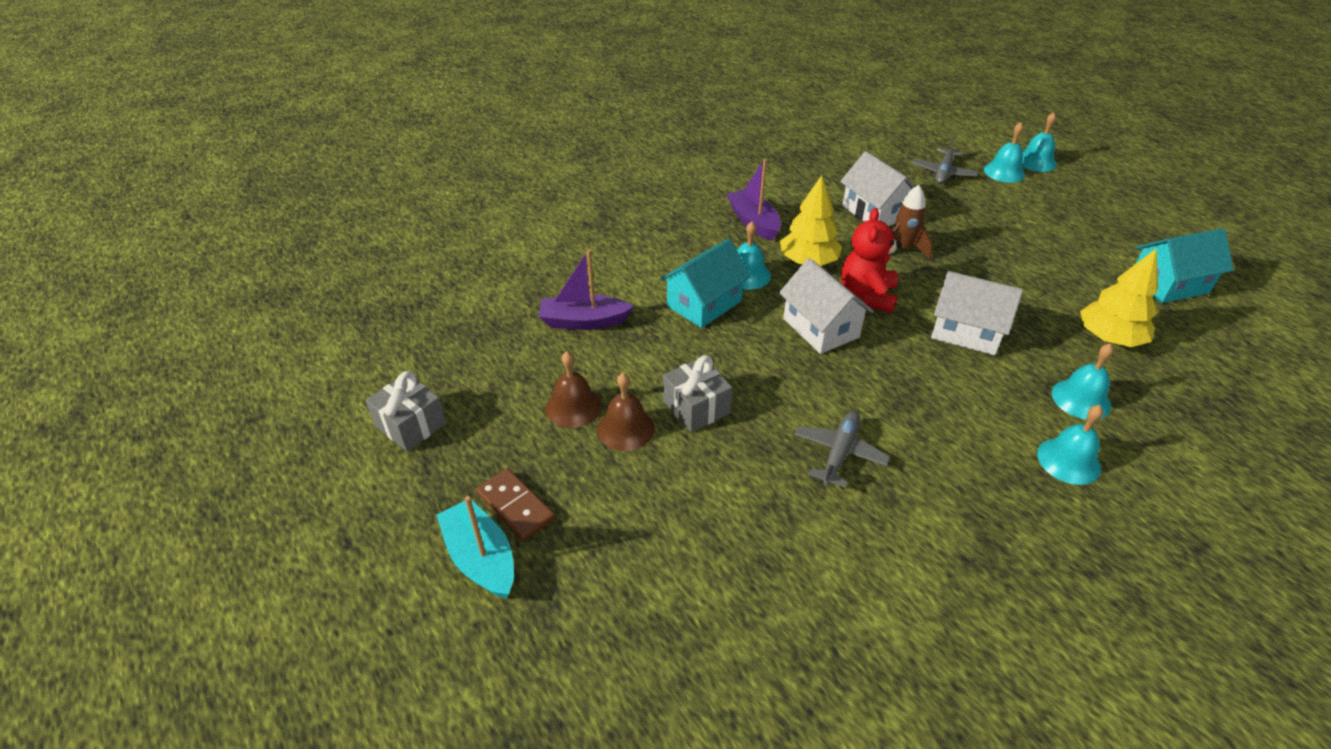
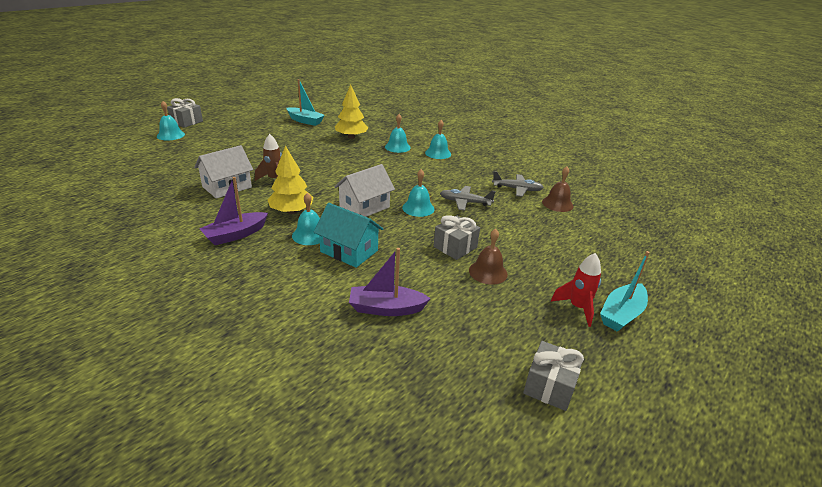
camera: 105 degrees left, 10 degrees down
(515, 506) = (577, 308): brown domino -> red rocket
(573, 407) = (481, 298): brown bell -> brown bell (557, 204)
(583, 321) = (386, 308): purple boat -> purple boat turned 105 degrees clockwise
(867, 296) = (328, 192): red teddy bear -> none
(943, 173) = (176, 162): grey plane -> grey plane (517, 189)
(966, 332) = (356, 167): white house -> none
(1004, 172) = (181, 144): turquoise bell -> turquoise bell (418, 208)
(1095, 169) = (187, 122): none -> grey gift
(1168, 284) = (305, 121): turquoise house -> turquoise boat

